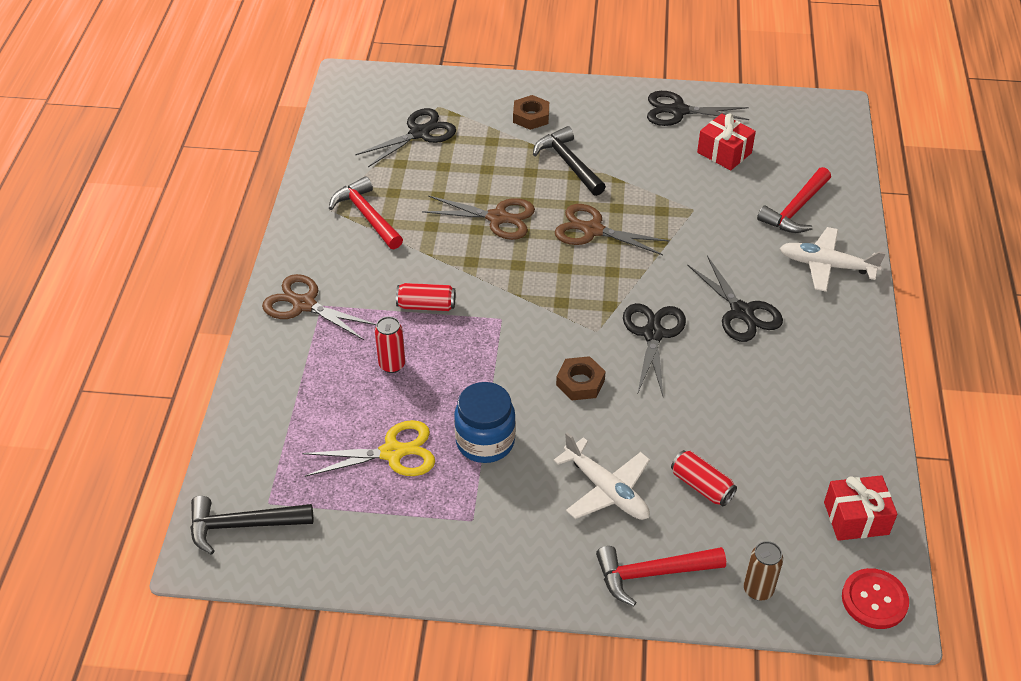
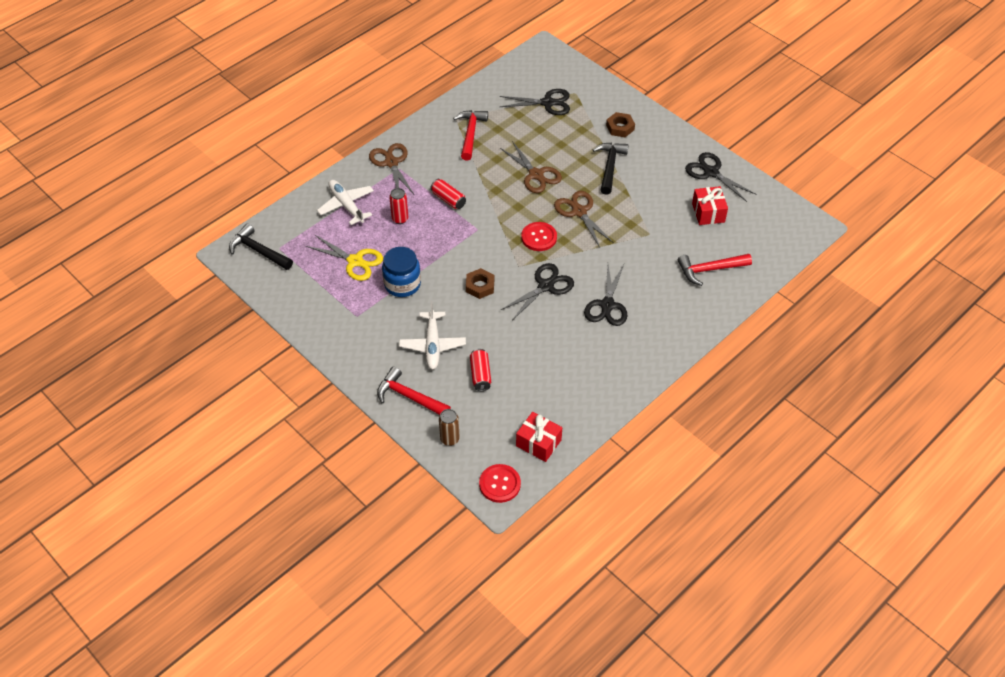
camera: 40 degrees right, 5 degrees up
(582, 285) = (539, 237): none -> red button
(827, 266) = (688, 311): white plane -> white plane (346, 205)

